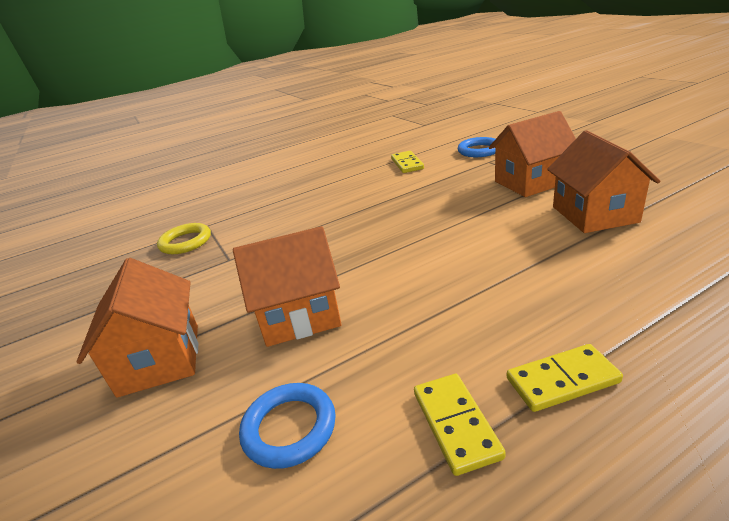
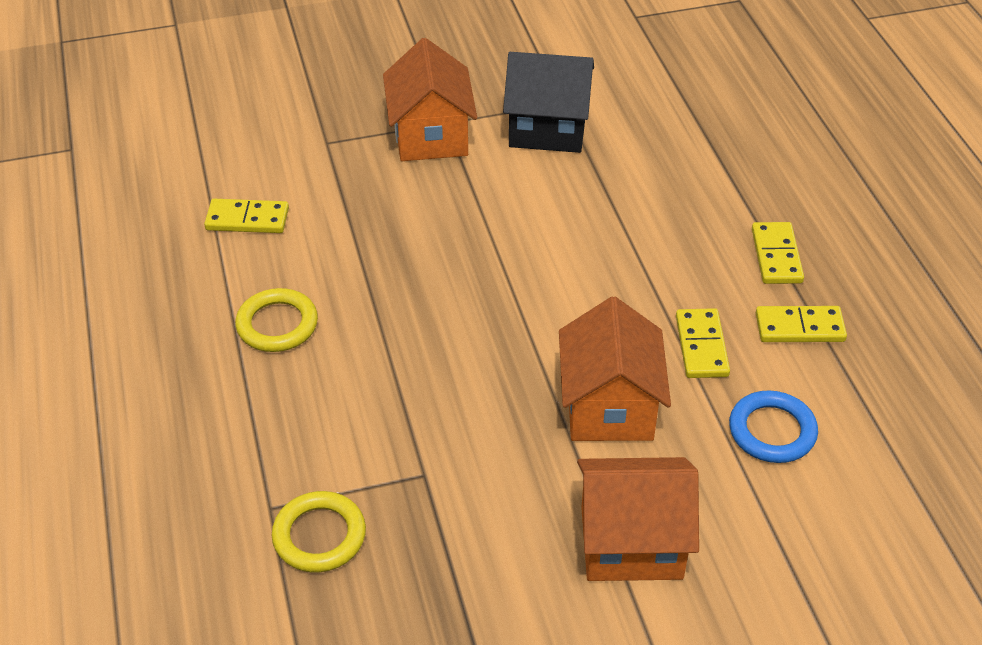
camera: 80 degrees left, 15 degrees up
(333, 191) = (277, 325): none -> yellow ring
(389, 351) = (701, 346): none -> yellow domino
(479, 150) = (276, 136): blue ring -> none
(594, 214) = (547, 129): orange house -> black house

